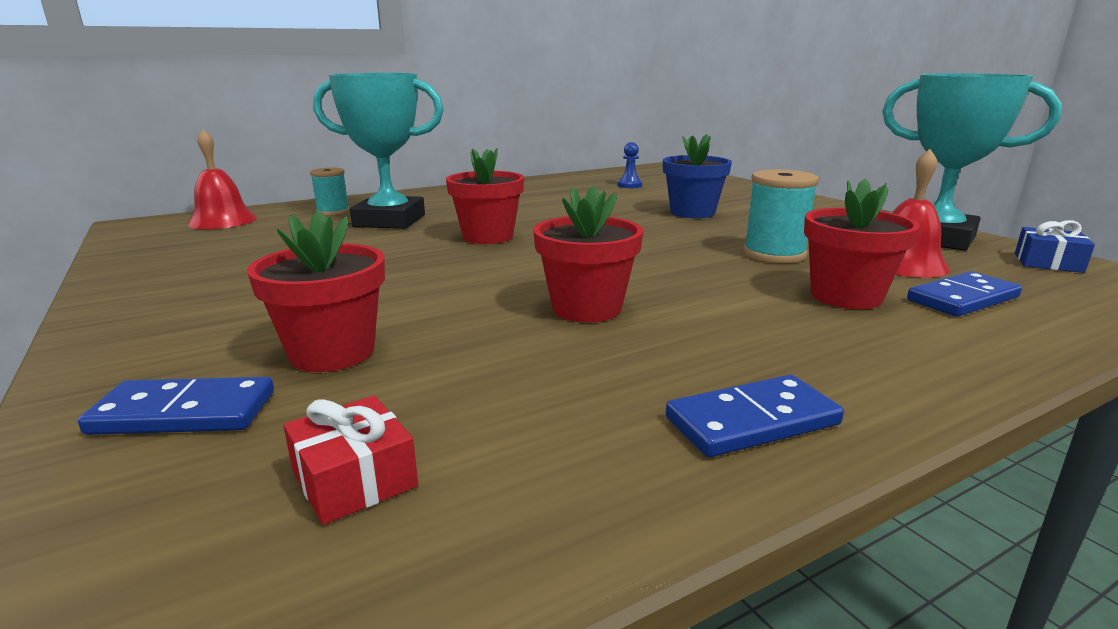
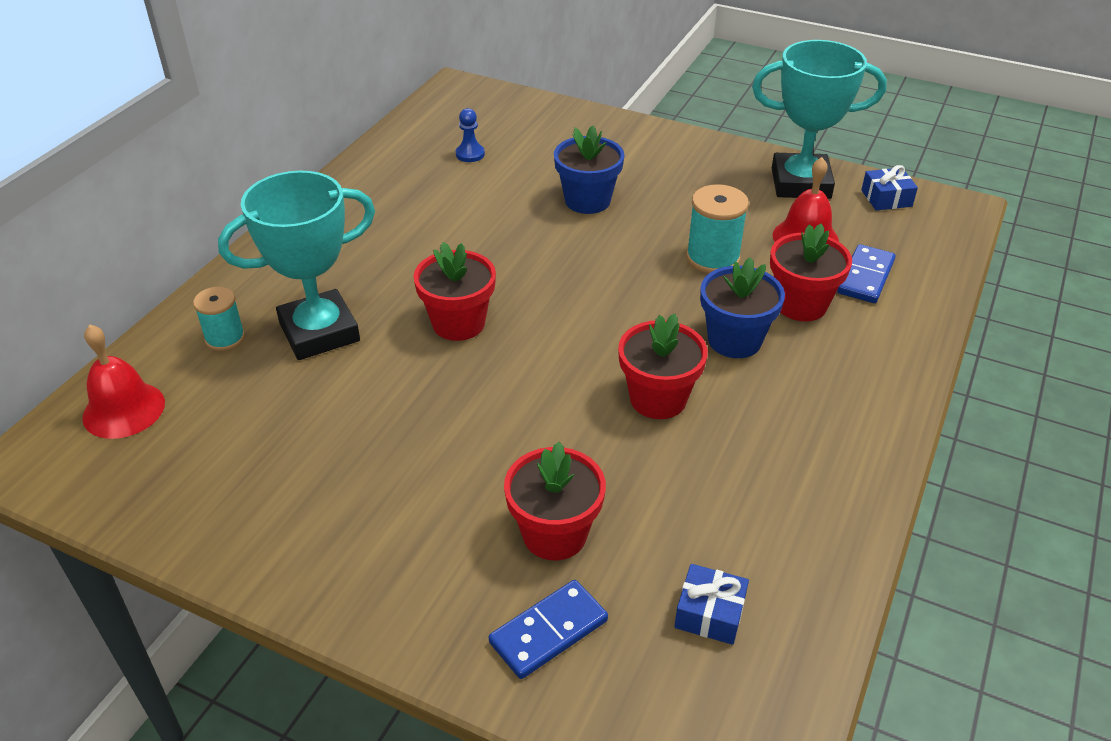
camera: 35 degrees left, 20 degrees up
(354, 479) = (709, 613): red gift -> blue gift
(729, 298) = (734, 340): none -> blue flower pot
(752, 421) = (844, 465): blue domino -> none

